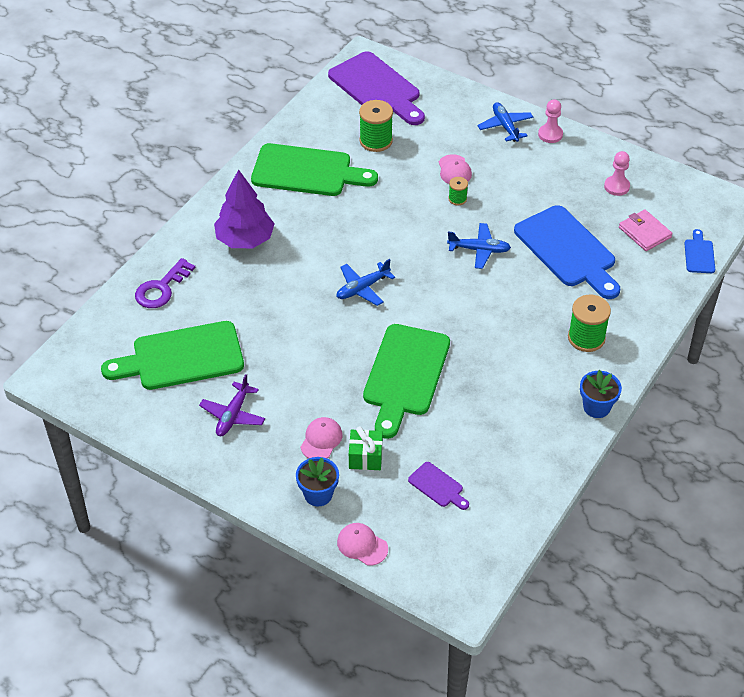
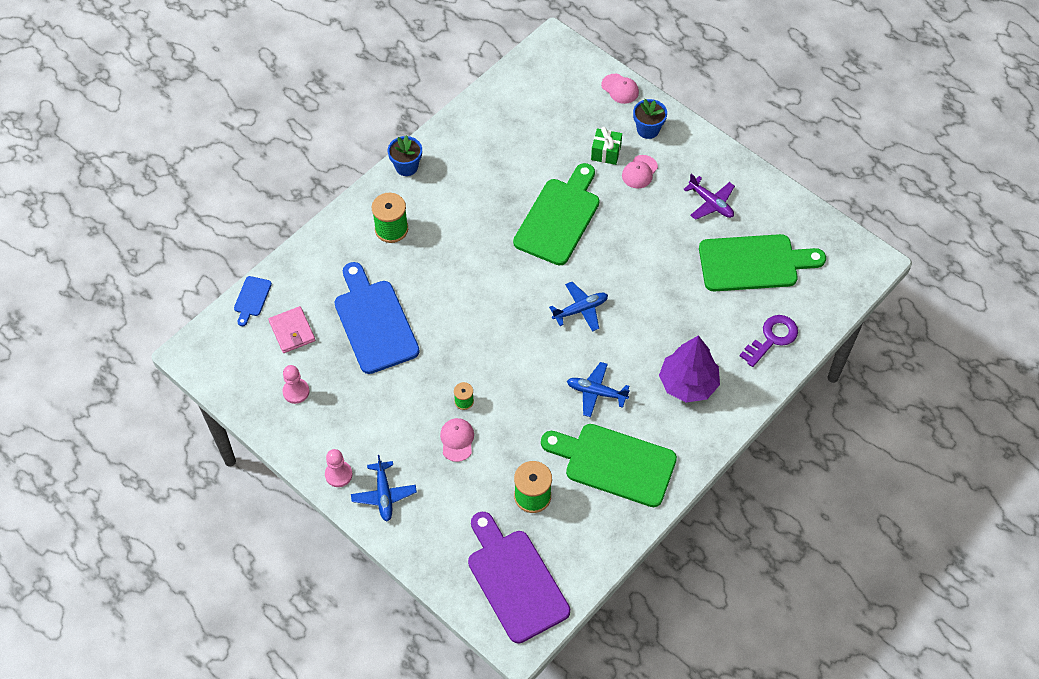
camera: 170 degrees left, 10 degrees up
(233, 415) = (711, 203): purple plane -> purple plane turned 105 degrees clockwise
(437, 486) = (553, 123): purple cutting board -> none
(479, 250) = (459, 336): blue plane -> blue plane (596, 392)

